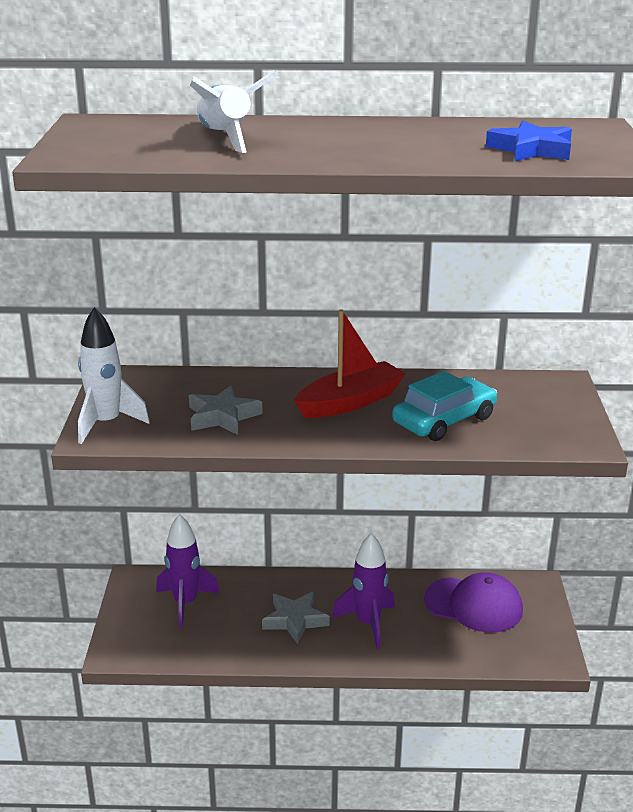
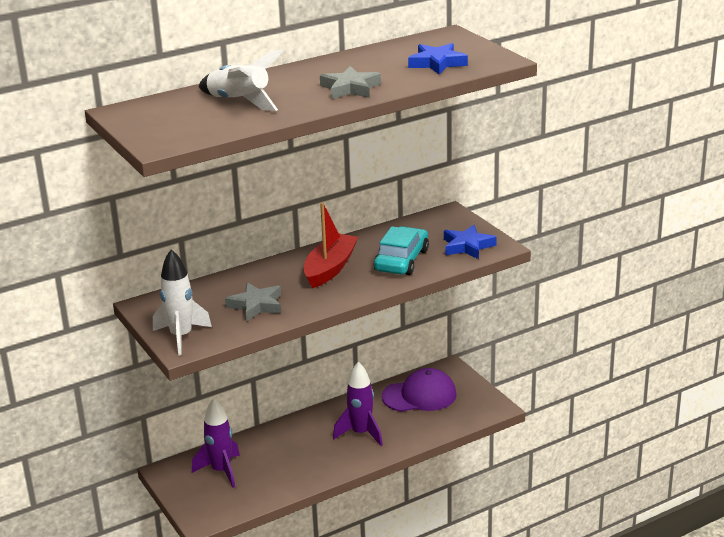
camera: 30 degrees left, 0 degrees up
(295, 620) = (310, 451): grey star -> grey star (350, 88)
(545, 429) = (467, 246): none -> blue star

